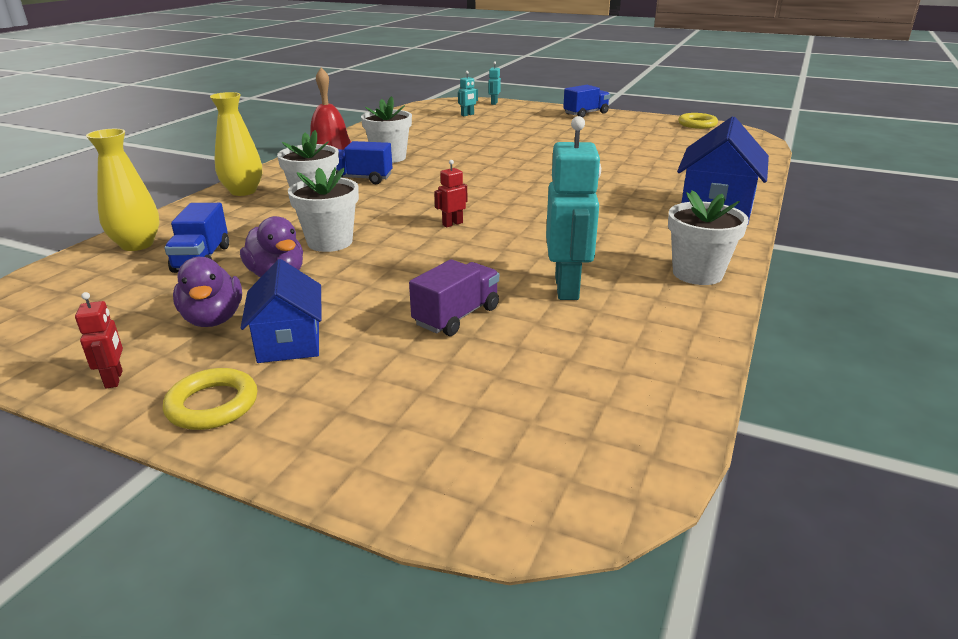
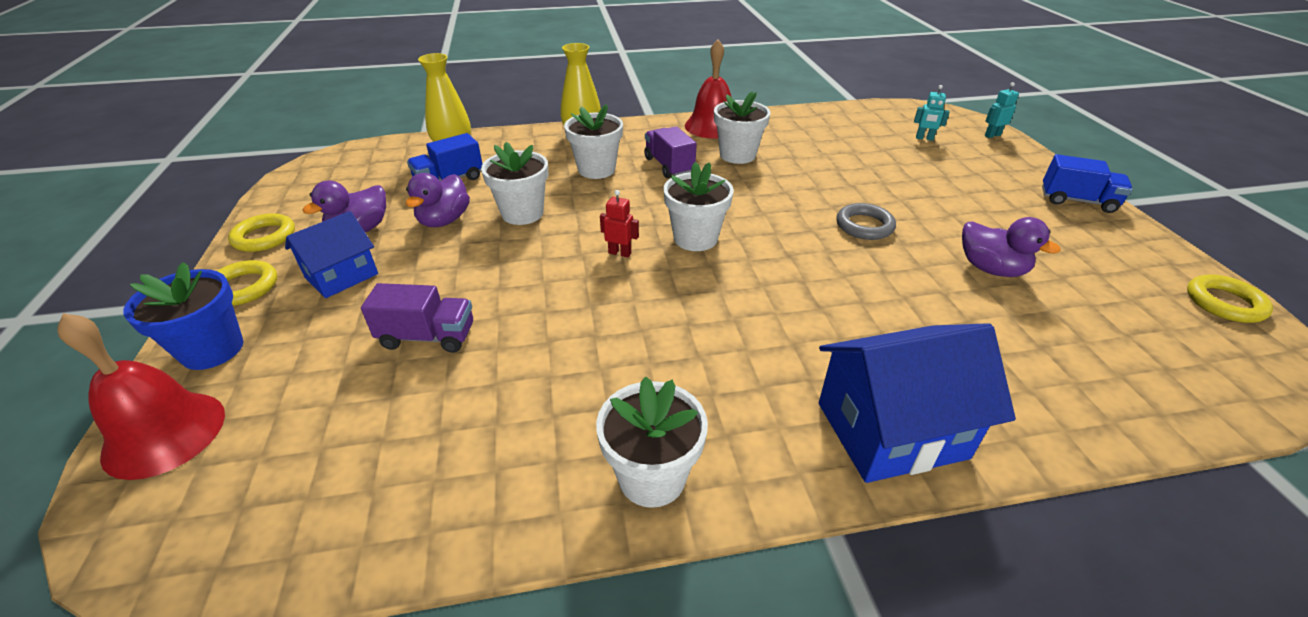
camera: 55 degrees right, 10 degrees up
(114, 379) = (264, 237): red robot -> yellow ring
(316, 436) = (212, 350): none -> blue flower pot
(361, 179) = (669, 166): blue truck -> purple truck
(434, 478) = (164, 434): none -> red bell
(474, 198) = (695, 238): none -> white flower pot
(535, 156) = (864, 226): none -> grey ring
(567, 288) = (533, 382): turquoise robot -> none
(617, 147) = (991, 269): none -> purple duck

